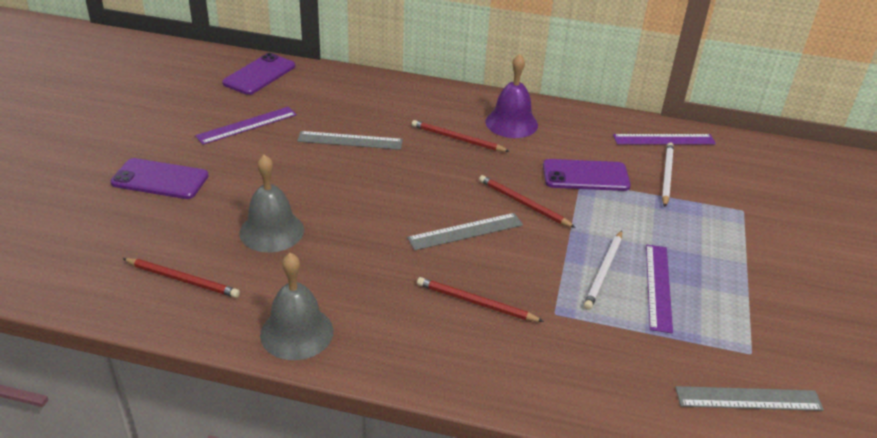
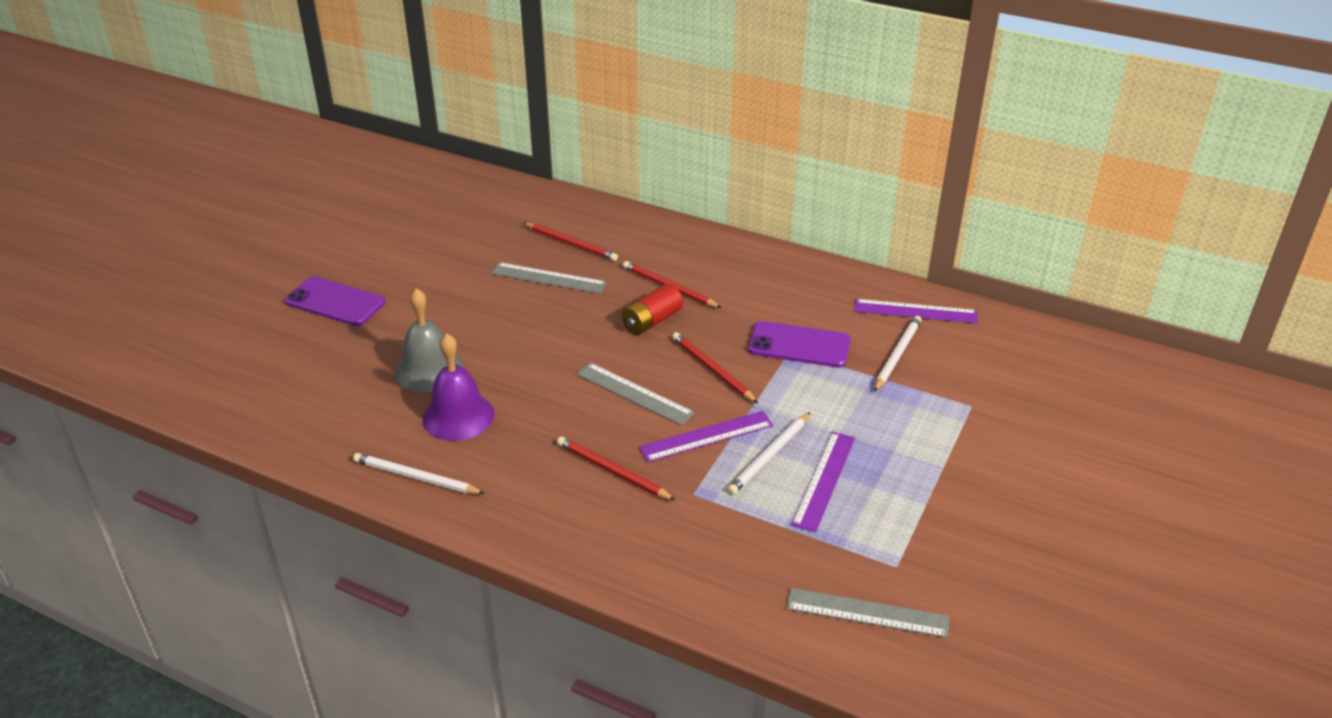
camera: 15 degrees right, 0 degrees up
(182, 279) = (323, 409): red pencil -> red pencil (571, 243)
(247, 125) = (444, 250): purple ruler -> purple ruler (706, 436)
(259, 74) = (478, 193): purple phone -> none
(297, 332) = (416, 477): grey bell -> white pencil
(454, 168) = (652, 321): none -> red battery
(465, 231) = (634, 393): grey ruler -> grey ruler turned 45 degrees clockwise
(511, 123) = (740, 274): purple bell -> purple bell (458, 416)

